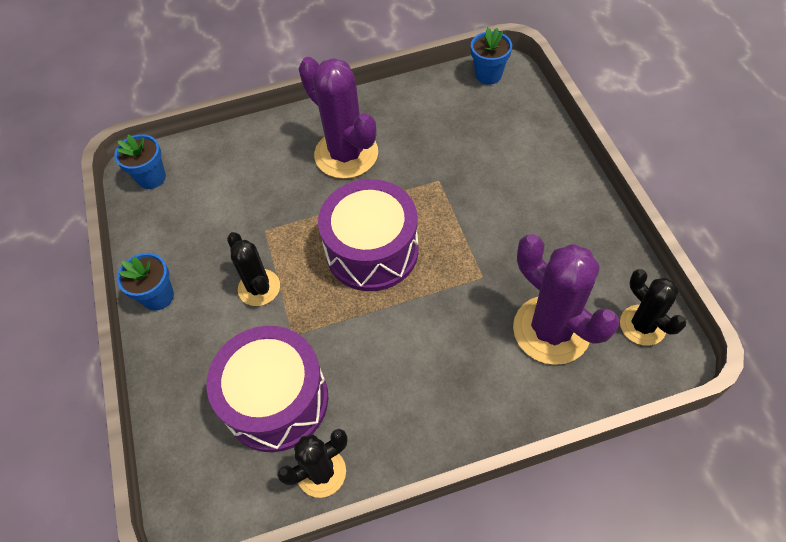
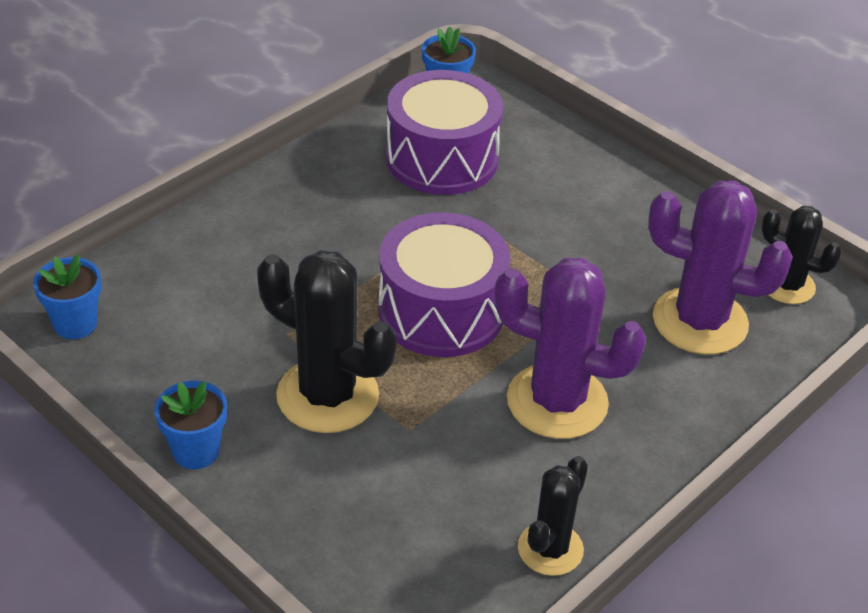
camera: 35 degrees left, 15 degrees down
(259, 288) = (327, 396): black cactus -> black cactus, size x1.69
(276, 400) = (441, 501): purple drum -> purple drum (442, 158)
(346, 154) = (331, 221): purple cactus -> purple cactus (557, 401)

